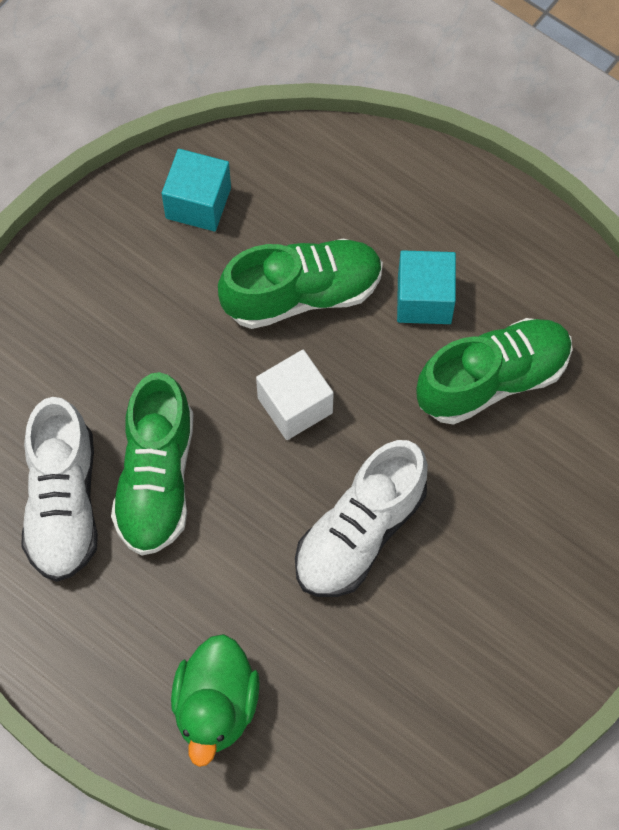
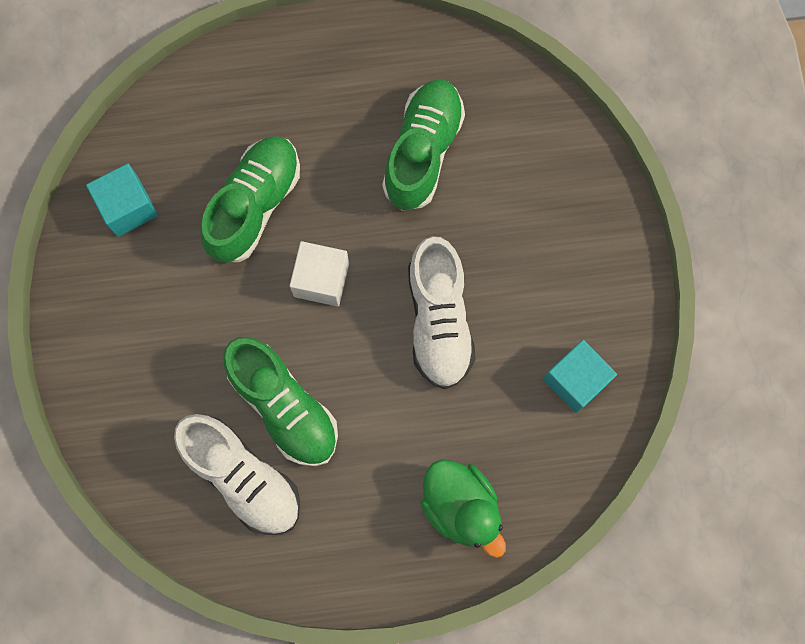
camera: 45 degrees left, 10 degrees up
(424, 299) = (332, 139): turquoise cube -> turquoise cube (575, 380)

